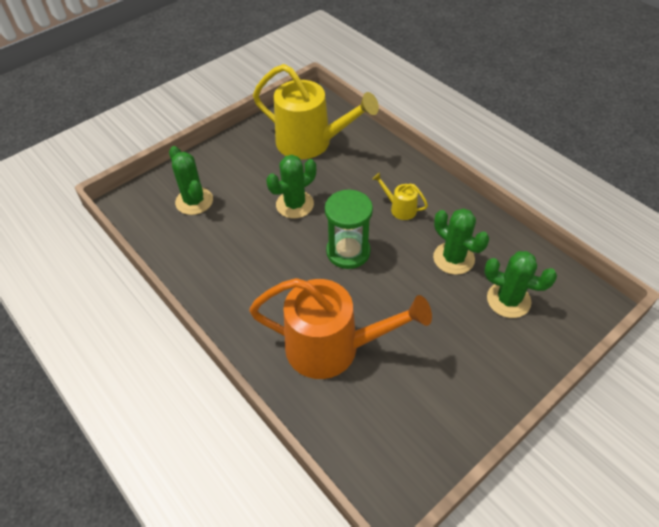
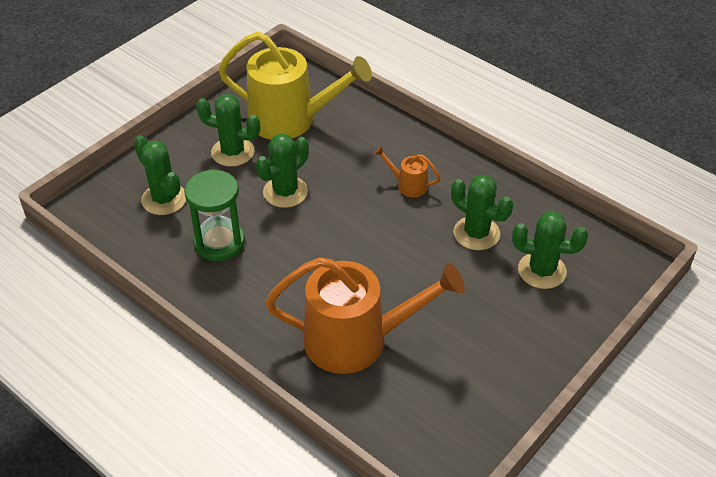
camera: 10 degrees left, 5 degrees down
(258, 166) = (232, 152): none -> green cactus
(348, 252) = (357, 238): green hourglass -> green hourglass (219, 242)
(399, 208) = (408, 185): yellow watering can -> orange watering can

